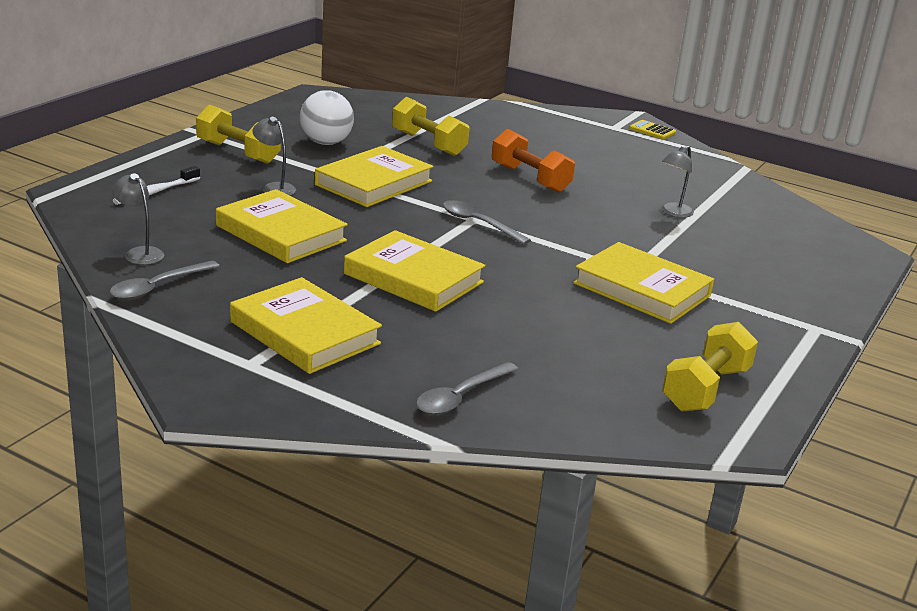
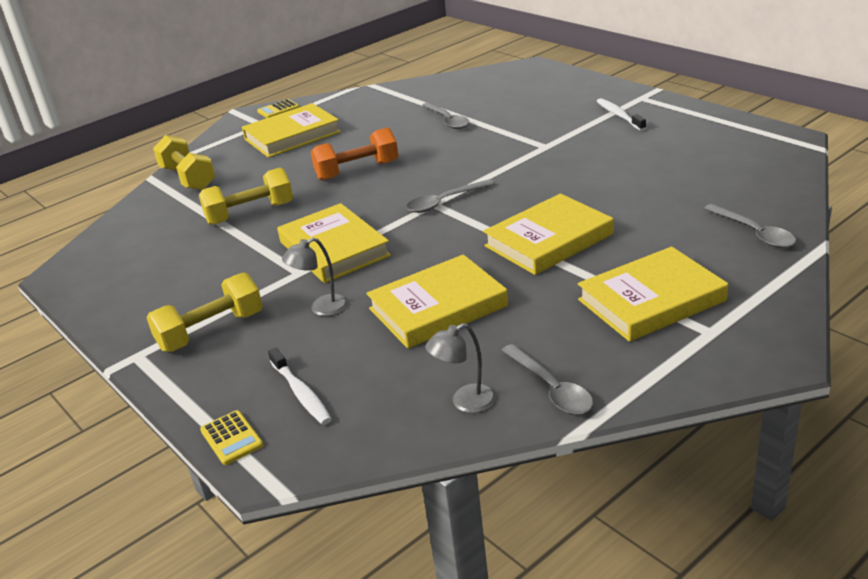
camera: 65 degrees left, 5 degrees up
(102, 176) = (231, 438): none -> yellow calculator
(326, 143) = (215, 272): white ball -> none
(642, 289) = (580, 147): yellow book -> yellow book (292, 136)
(673, 213) = (447, 120): grey lamp -> grey spoon
(705, 389) = (729, 142): yellow dumbbell -> yellow dumbbell (188, 178)
(748, 313) = (619, 115): none -> white toothbrush

